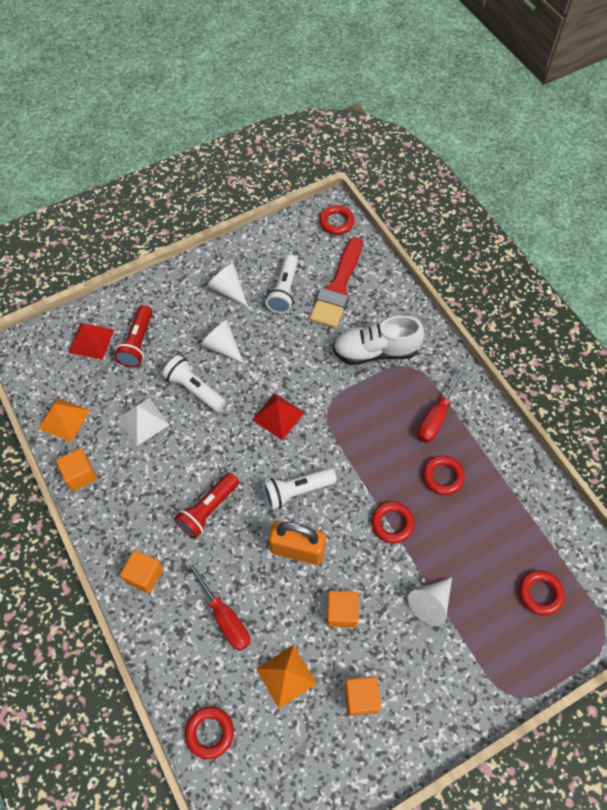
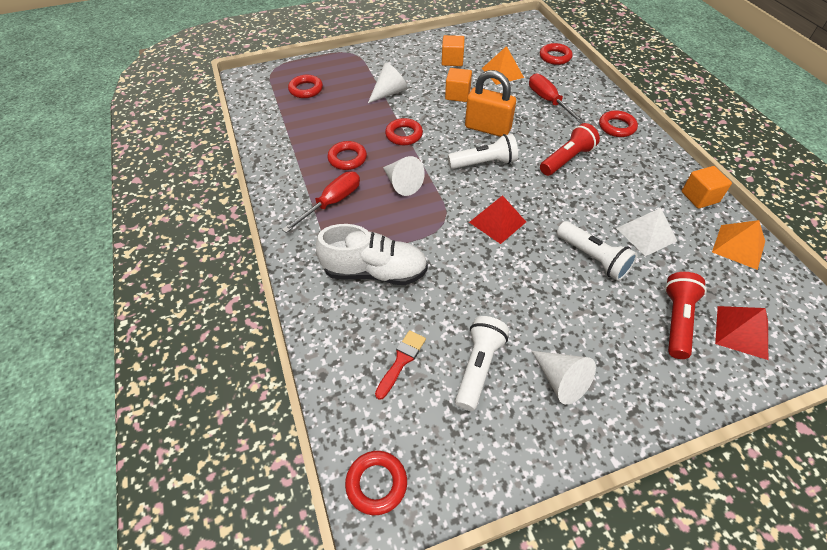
camera: 170 degrees left, 10 degrees down
(144, 575) = (617, 127): orange cube -> red ring
(222, 346) = (564, 302): white cone -> white cone (402, 184)
(338, 288) = (401, 361): red brush -> red brush, size x0.50

